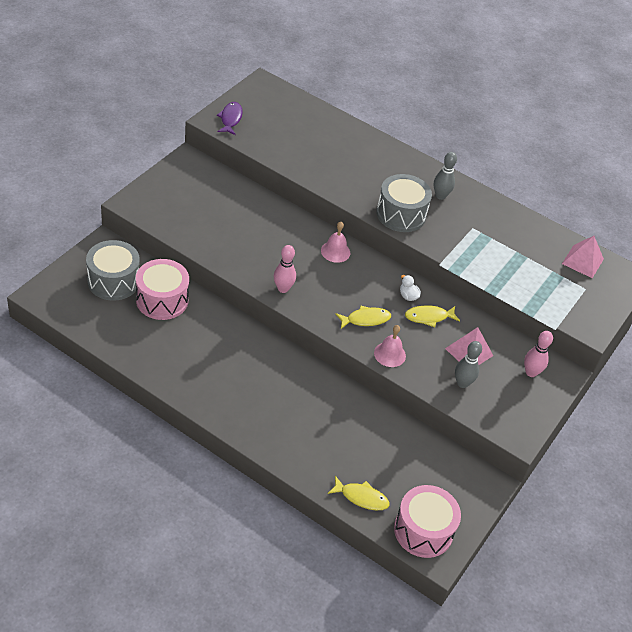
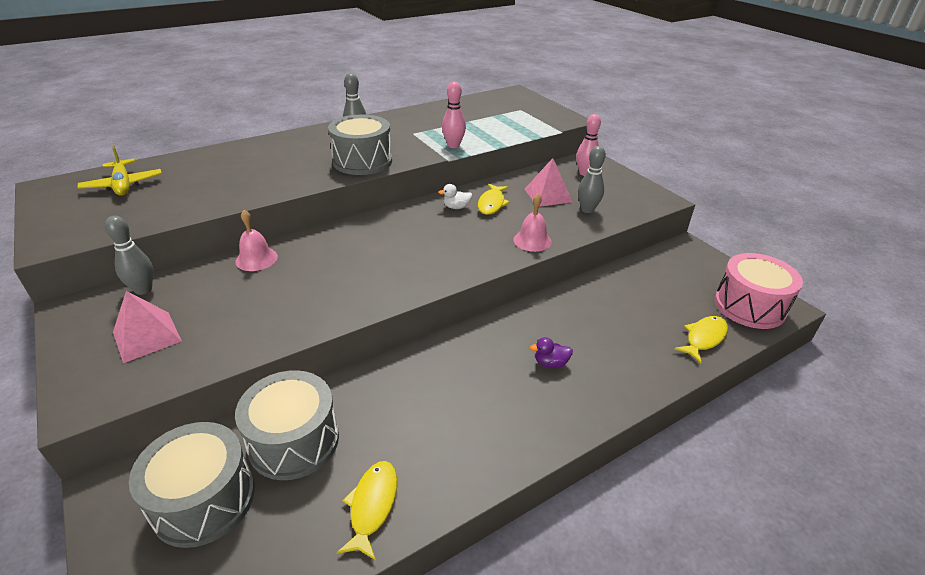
camera: 60 degrees left, 10 degrees down
(162, 300) = (294, 441): pink drum -> grey drum
(218, 178) = (143, 289): none -> grey bowling pin
(230, 119) = (70, 228): purple fish -> none
(283, 288) = (388, 289): pink bowling pin -> pink bowling pin (453, 145)
(283, 405) = (550, 363): none -> purple duck
(287, 112) = (123, 185): none -> yellow plane
(335, 251) = (358, 233): pink bell -> pink bell (256, 259)
(365, 319) = (474, 242): yellow fish -> yellow fish (372, 506)
(582, 261) = (488, 102): pink pyramid -> pink pyramid (147, 336)

